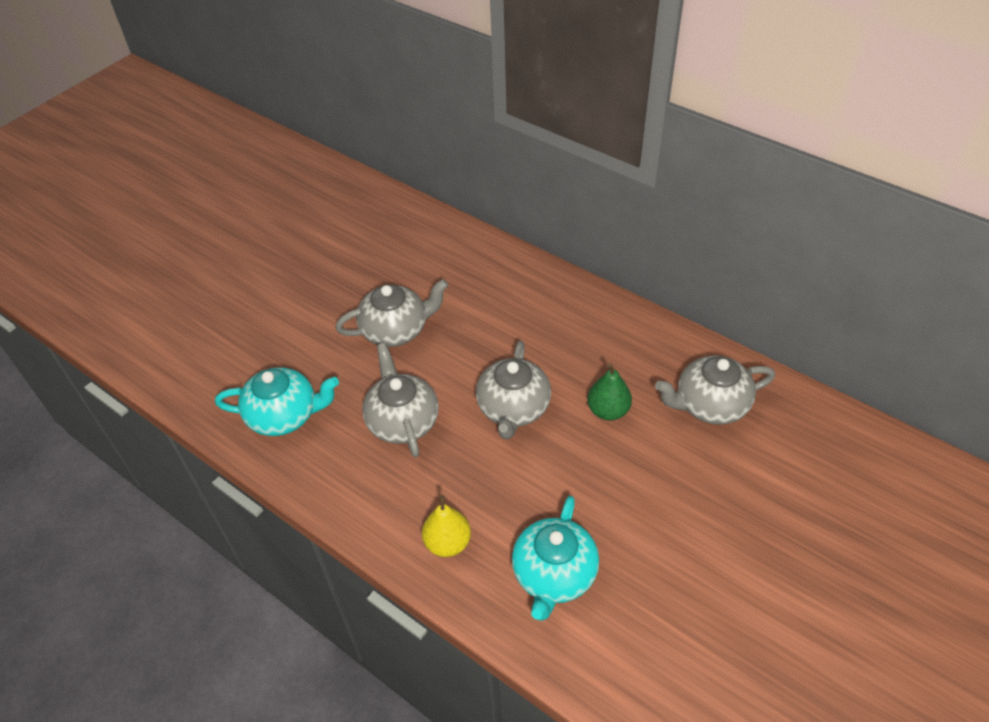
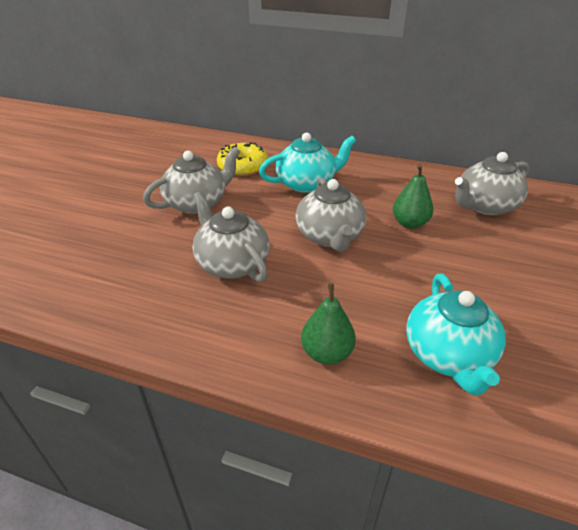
camera: 20 degrees left, 10 degrees down
(284, 415) = (107, 281): turquoise teapot -> turquoise teapot (307, 183)
(448, 543) = (327, 353): yellow pear -> green pear
(464, 282) = (243, 166): none -> yellow donut

